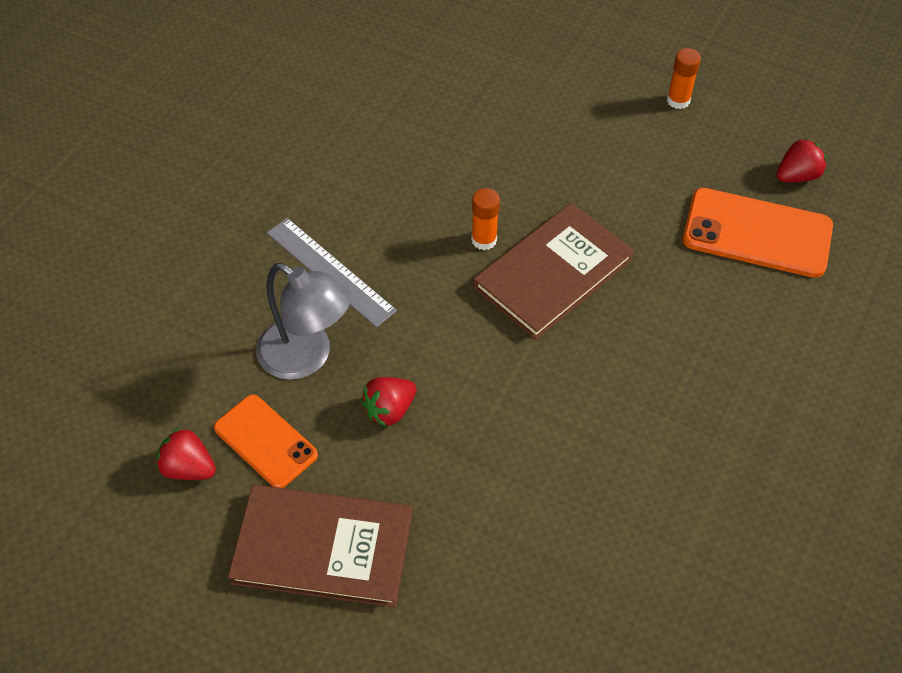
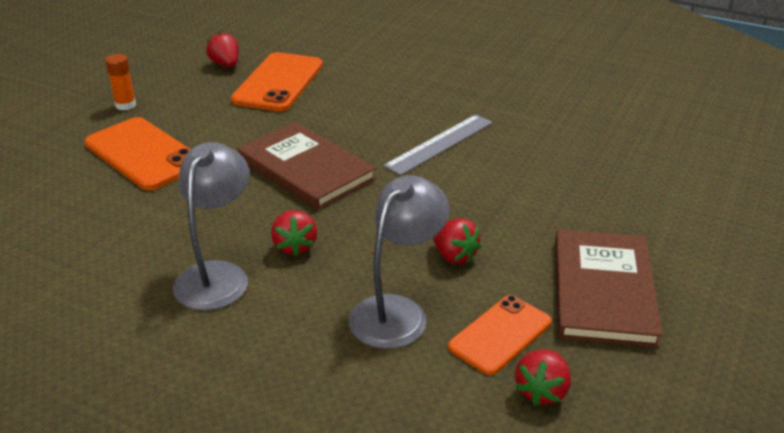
camera: 90 degrees left, 20 degrees down
(330, 271) = (287, 300): grey ruler -> grey ruler (440, 144)
(369, 217) = (217, 275): none -> grey lamp
(411, 272) = (295, 246): none -> red strawberry
(484, 240) = (262, 204): orange glue stick -> none
(575, 133) = (144, 154): none -> orange phone

